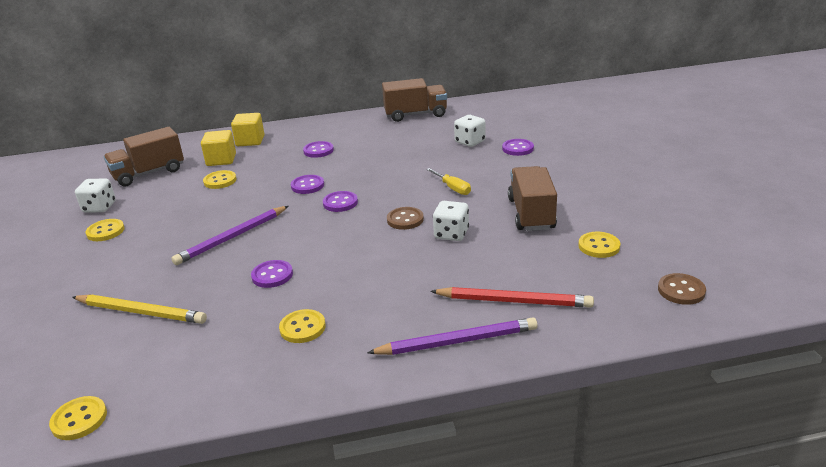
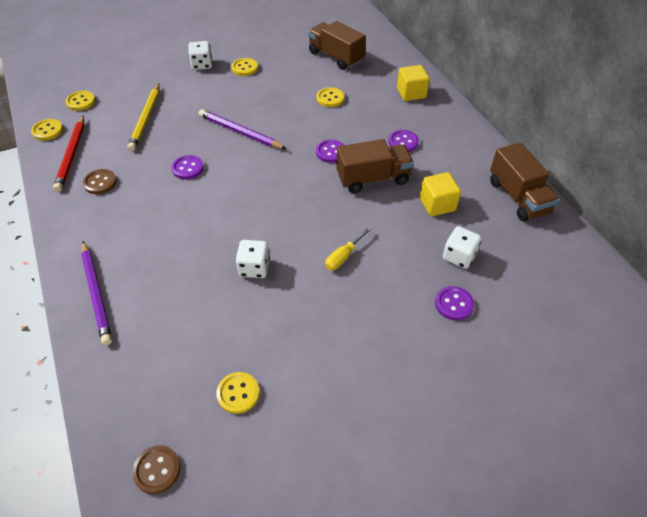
camera: 75 degrees right, 20 degrees up
(99, 207) = (278, 53): white dice -> white dice (202, 65)
(221, 160) = (368, 87): yellow cube -> yellow cube (437, 204)
(302, 328) = (122, 201): yellow button -> yellow button (81, 102)
(340, 203) = (302, 180): purple button -> none
(405, 220) = (277, 230): brown button -> brown button (100, 182)
(513, 301) = (146, 326): red pencil -> red pencil (71, 155)
(531, 214) = (298, 329): brown truck -> brown truck (373, 179)

